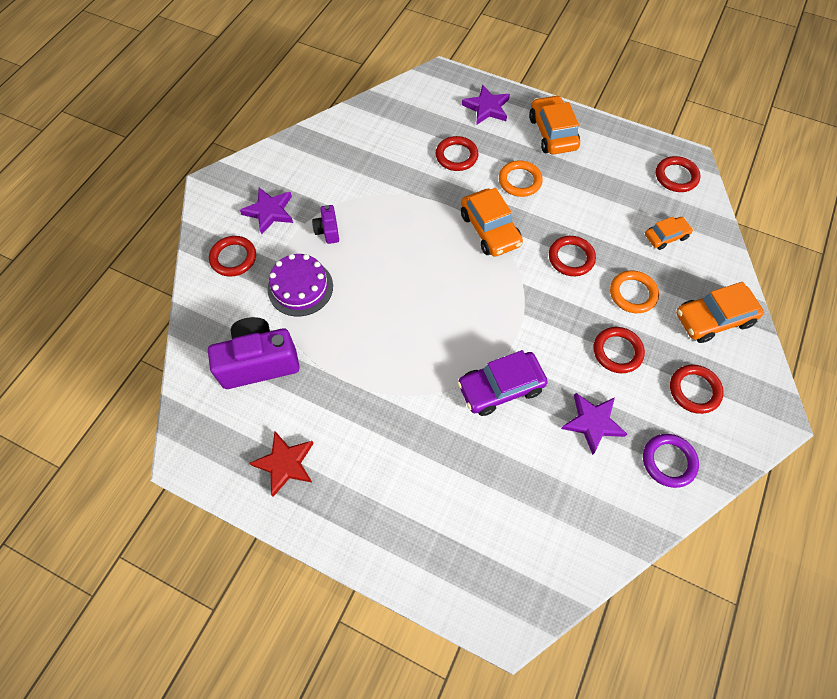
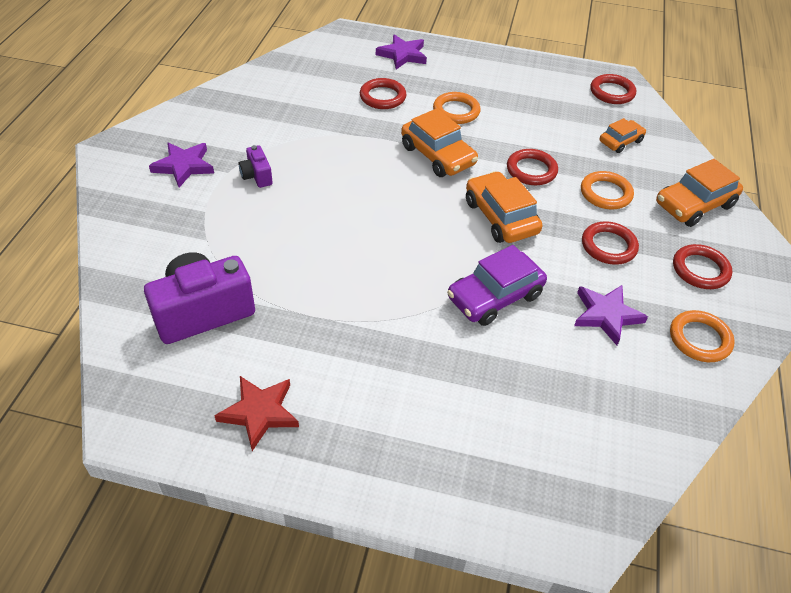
camera: 15 degrees left, 15 degrees down
(233, 258) = (149, 214): red ring -> none
(300, 287) = (237, 232): purple cake -> none
(552, 133) = (476, 69): orange car -> orange car (500, 217)
(668, 461) = (699, 339): purple ring -> orange ring

